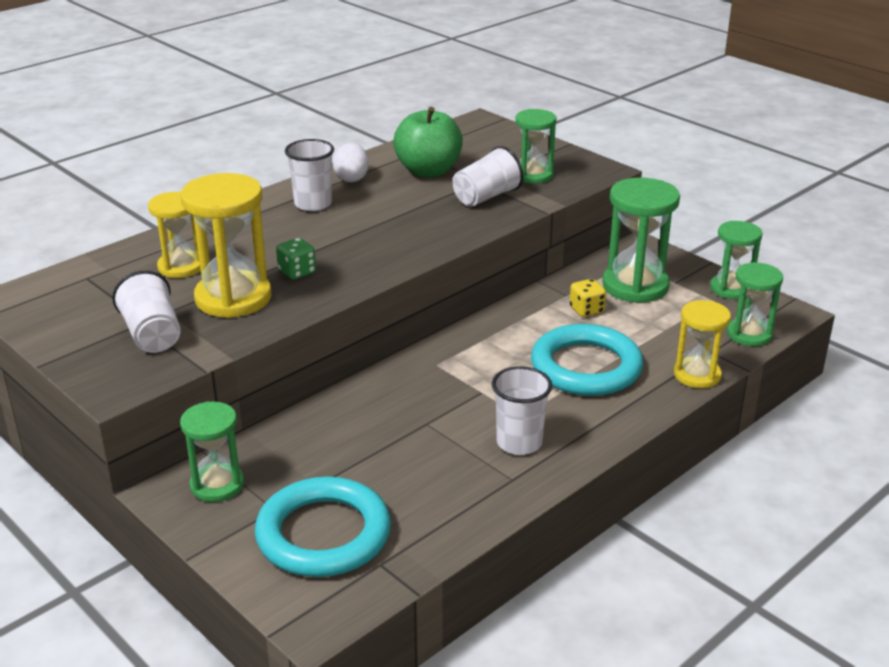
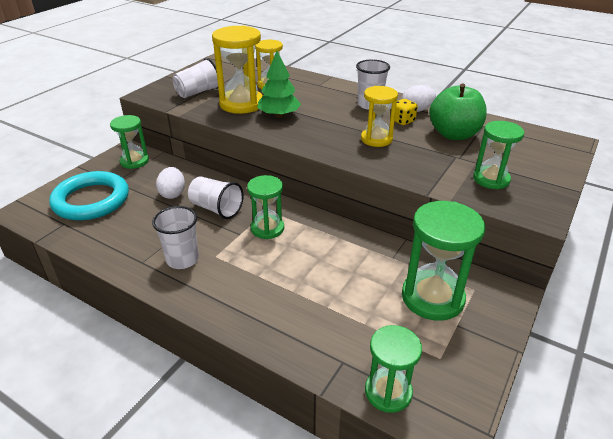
camera: 75 degrees right, 5 degrees up
(297, 272) = (279, 115): green dice -> green tree
(350, 445) = (173, 194): none -> white egg
(486, 197) = (431, 163): white cup -> white cup (216, 209)
(586, 310) = (373, 271): yellow dice -> yellow dice (402, 121)
(586, 367) = (287, 281): turquoise ring -> none
(697, 375) = (298, 353): yellow hourglass -> yellow hourglass (376, 139)
(731, 289) = (473, 371): green hourglass -> green hourglass (267, 228)

